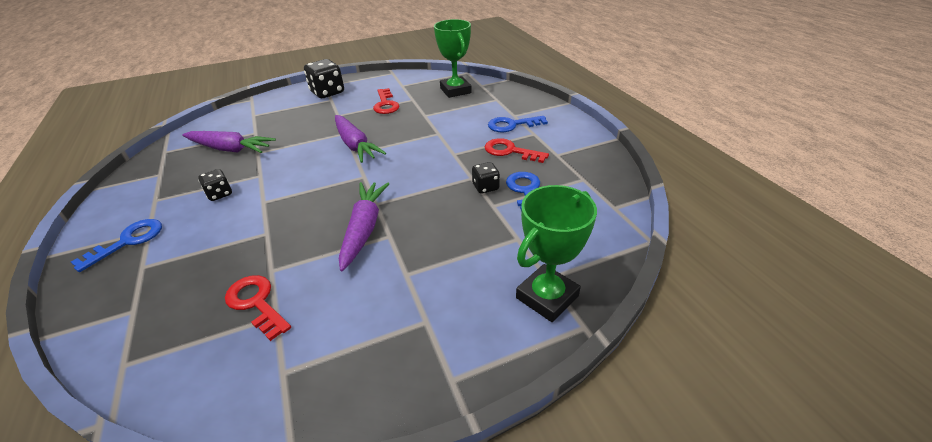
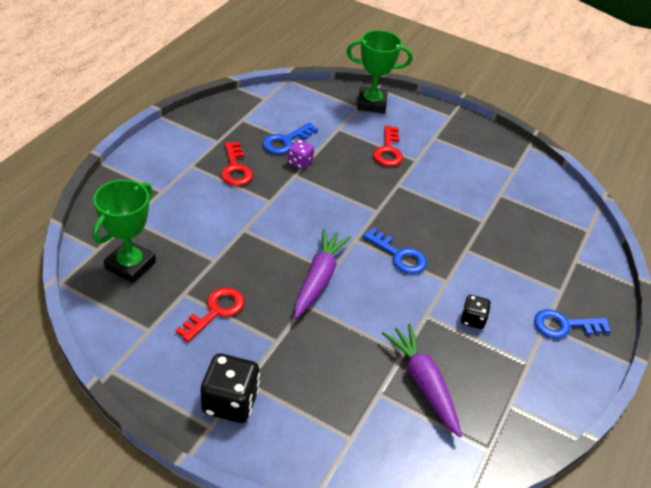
camera: 135 degrees left, 5 degrees up
(256, 303) = (505, 208): red key -> red key (388, 150)
(364, 228) = (405, 200): purple carrot -> none
(485, 187) = (300, 162): black dice -> purple dice
(512, 125) = (185, 184): blue key -> blue key (399, 255)

